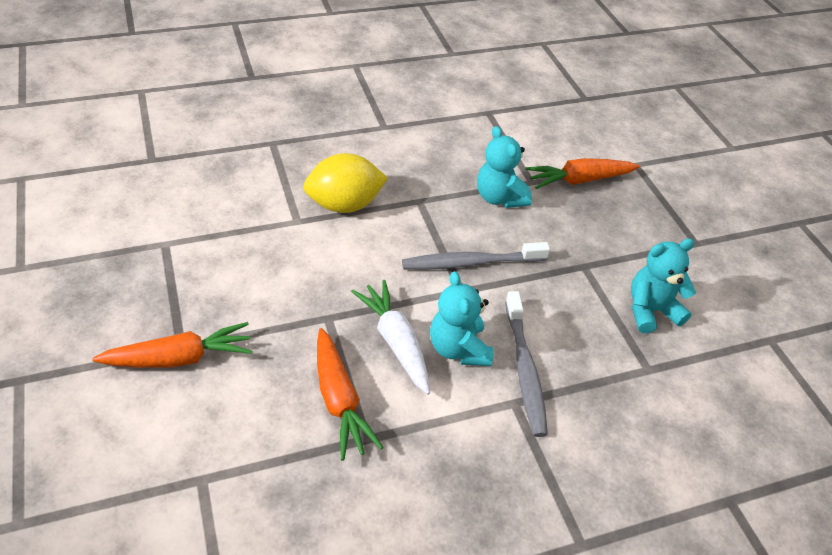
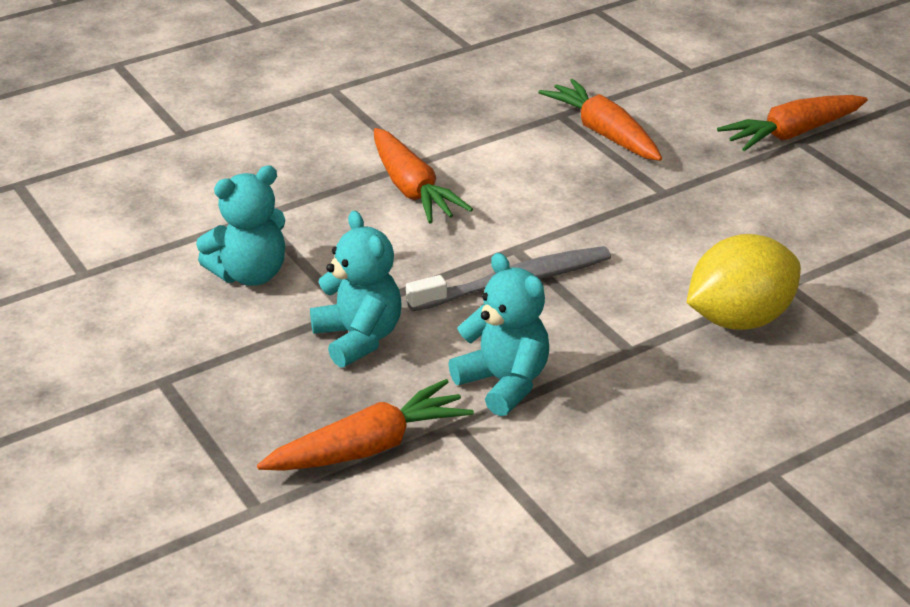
camera: 170 degrees right, 10 degrees down
(396, 342) = (571, 185): white carrot -> none
(459, 349) = (495, 193): turquoise teddy bear -> turquoise teddy bear (358, 338)
(524, 369) = (412, 189): grey toothbrush -> orange carrot

